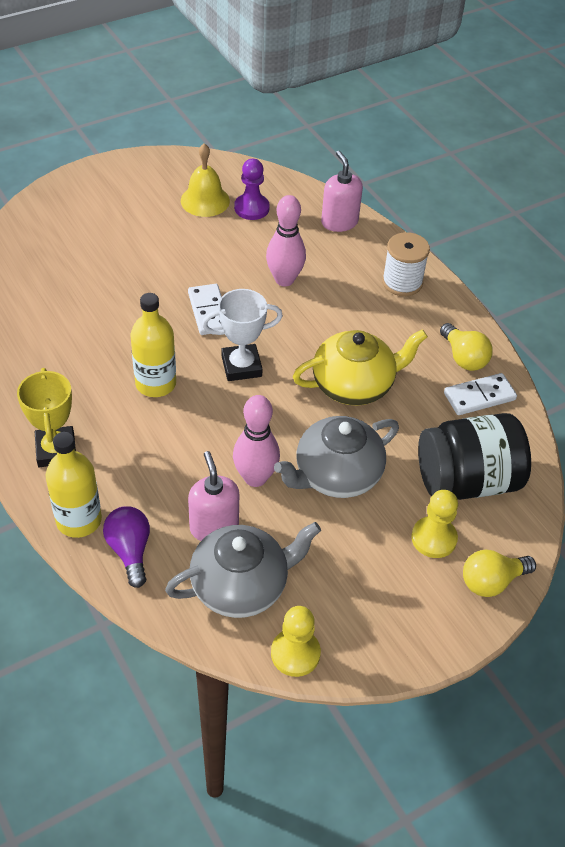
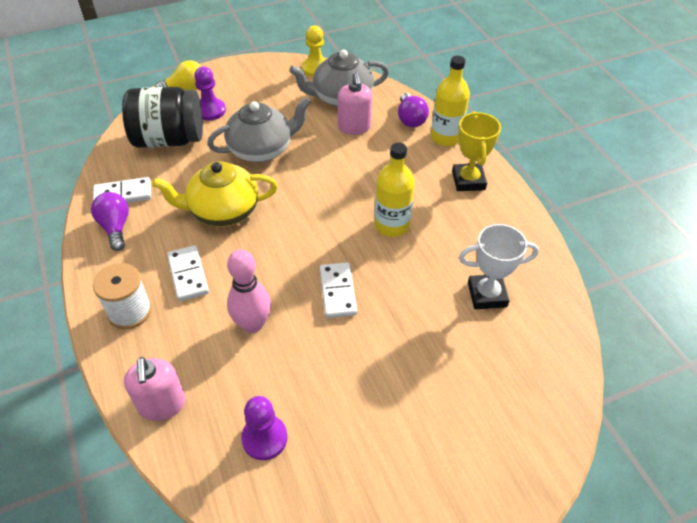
camera: 170 degrees left, 0 degrees up
(205, 200) = (322, 458): yellow bell -> none
(241, 366) = (315, 234): white trophy -> white trophy (487, 295)
(255, 478) = (321, 152): pink bowling pin -> none
(362, 316) = (188, 275): none -> white domino
(434, 538) = (210, 110): yellow pawn -> purple pawn
(463, 357) = (115, 227): yellow light bulb -> purple light bulb

